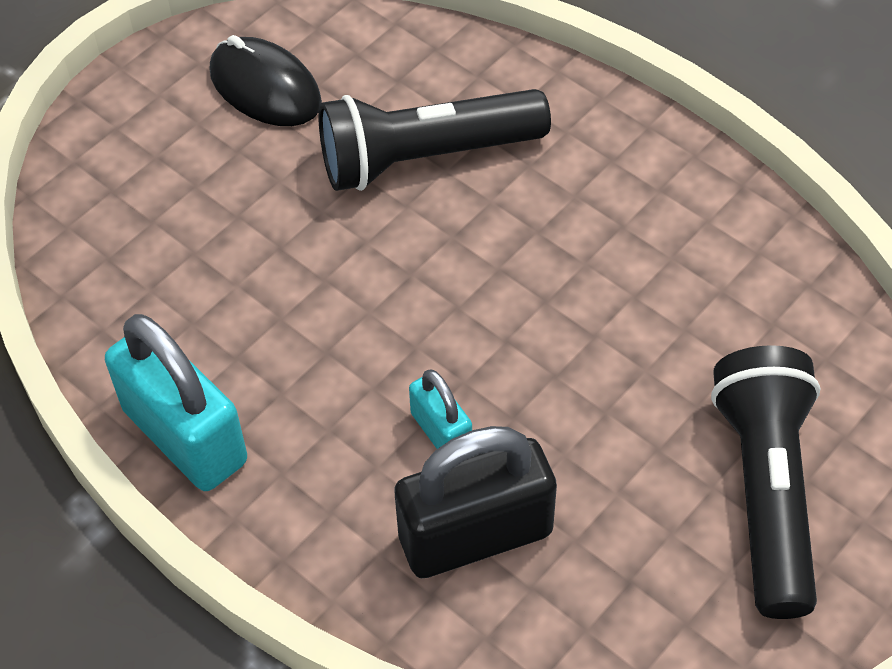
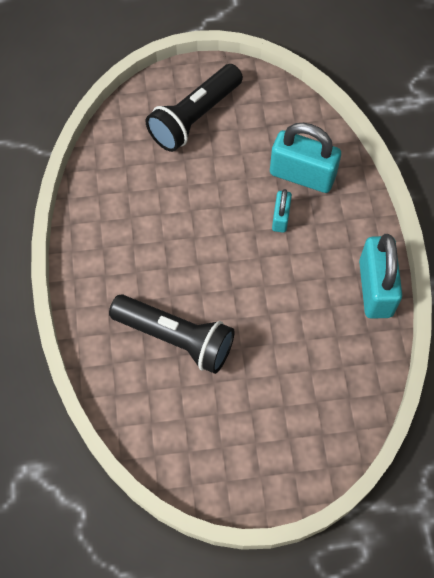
camera: 140 degrees left, 10 degrees up
(265, 87) = (209, 437): black mouse -> none
(475, 535) = (302, 175): black padlock -> turquoise padlock

